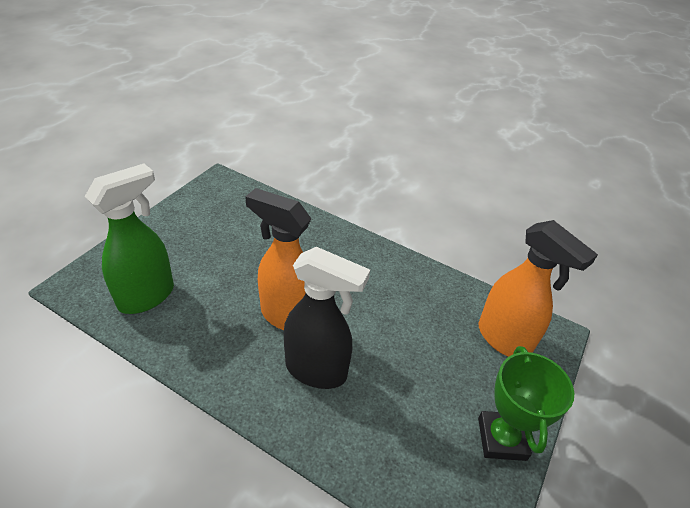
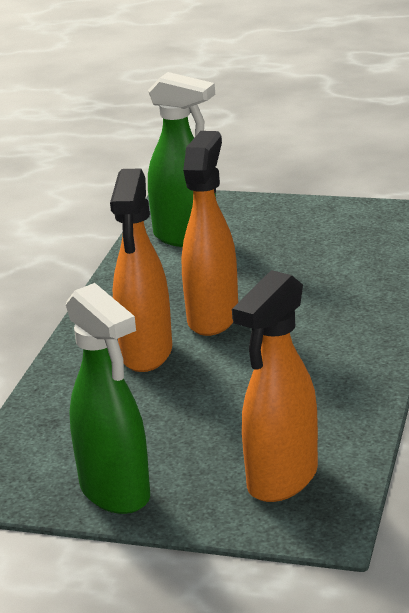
camera: 80 degrees right, 15 degrees down
(317, 370) = (146, 354): black spray bottle -> orange spray bottle
(501, 438) = (116, 493): green trophy -> green spray bottle

